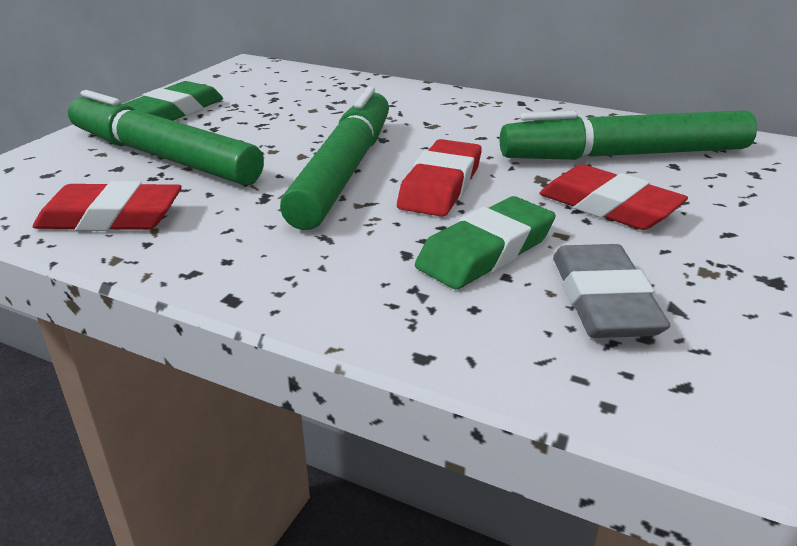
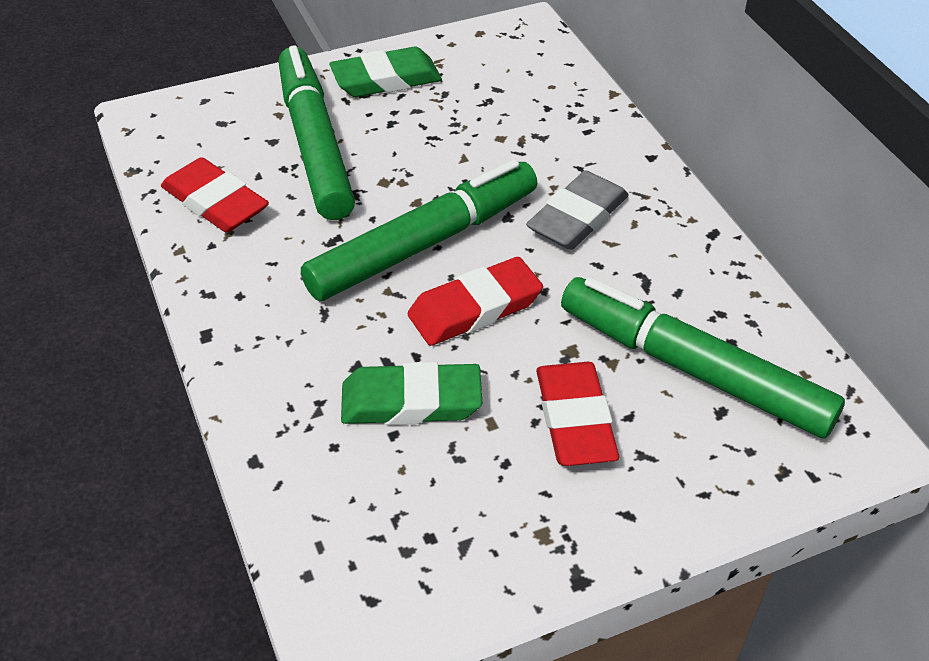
camera: 40 degrees right, 15 degrees up
(603, 300) = (424, 502): grey eraser -> grey eraser (577, 217)

